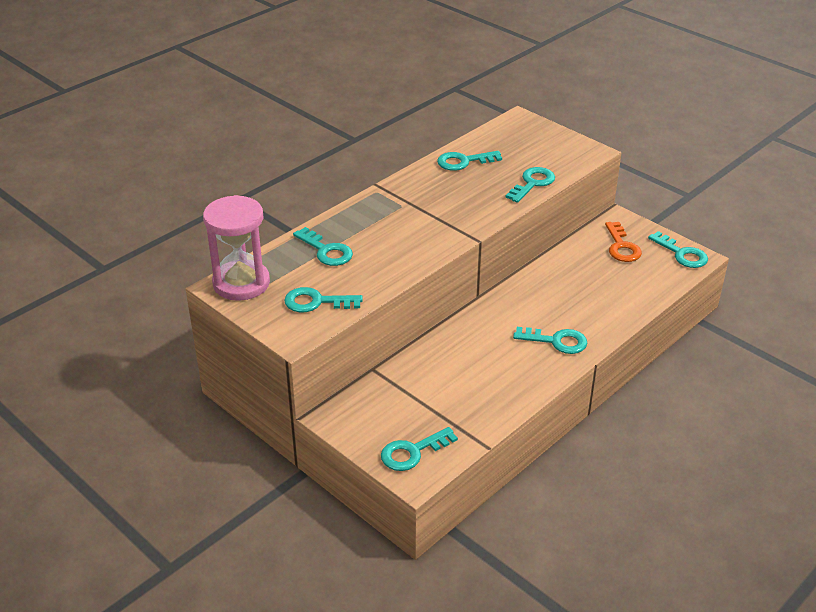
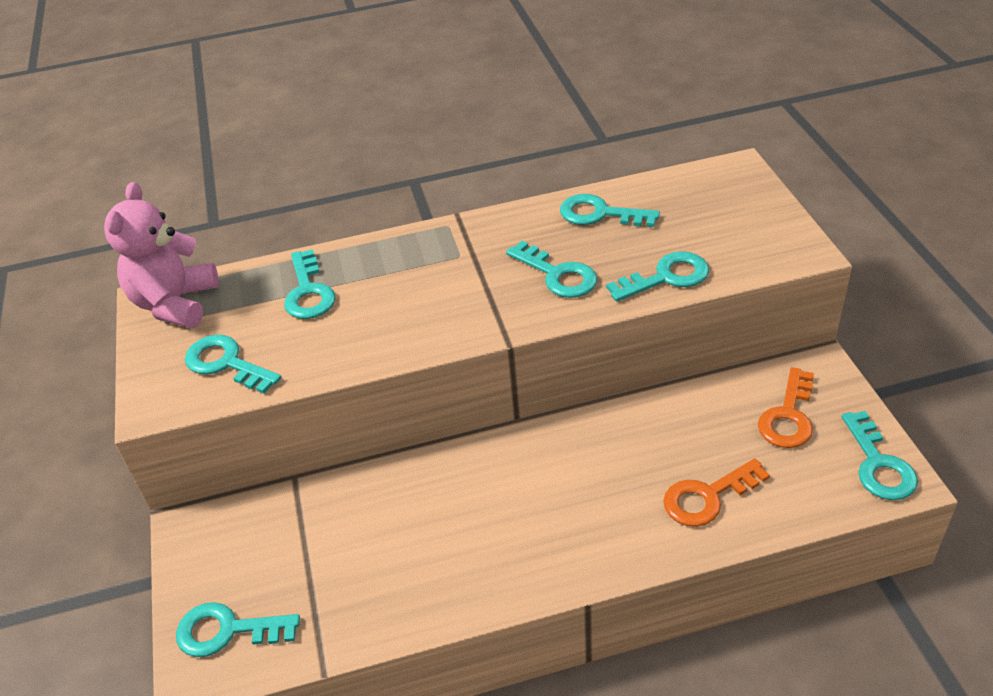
camera: 35 degrees right, 5 degrees up
(241, 283) = (175, 303): pink hourglass -> pink teddy bear
(556, 341) = (562, 539): turquoise key -> turquoise key (557, 275)
(613, 296) = (707, 497): none -> orange key

